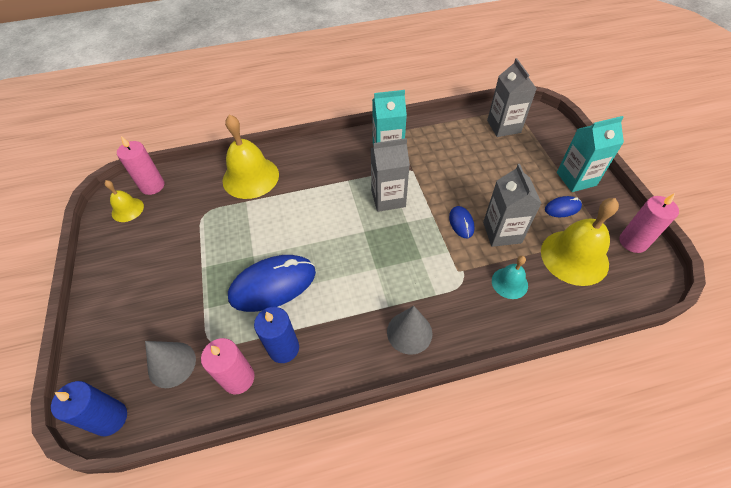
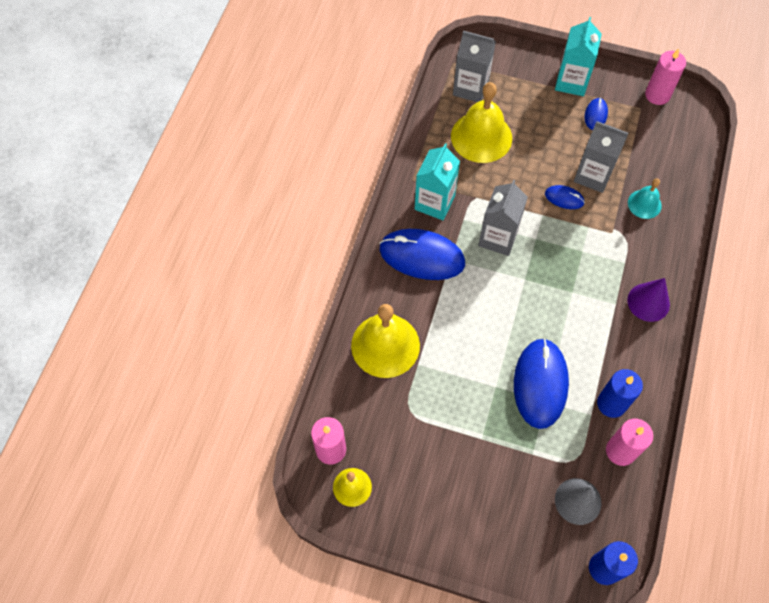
camera: 60 degrees left, 10 degrees up
(337, 164) = (422, 256): none -> blue mouse
(409, 332) = (648, 302): grey cone -> purple cone
(574, 257) = (647, 143): yellow bell -> yellow bell (481, 137)

